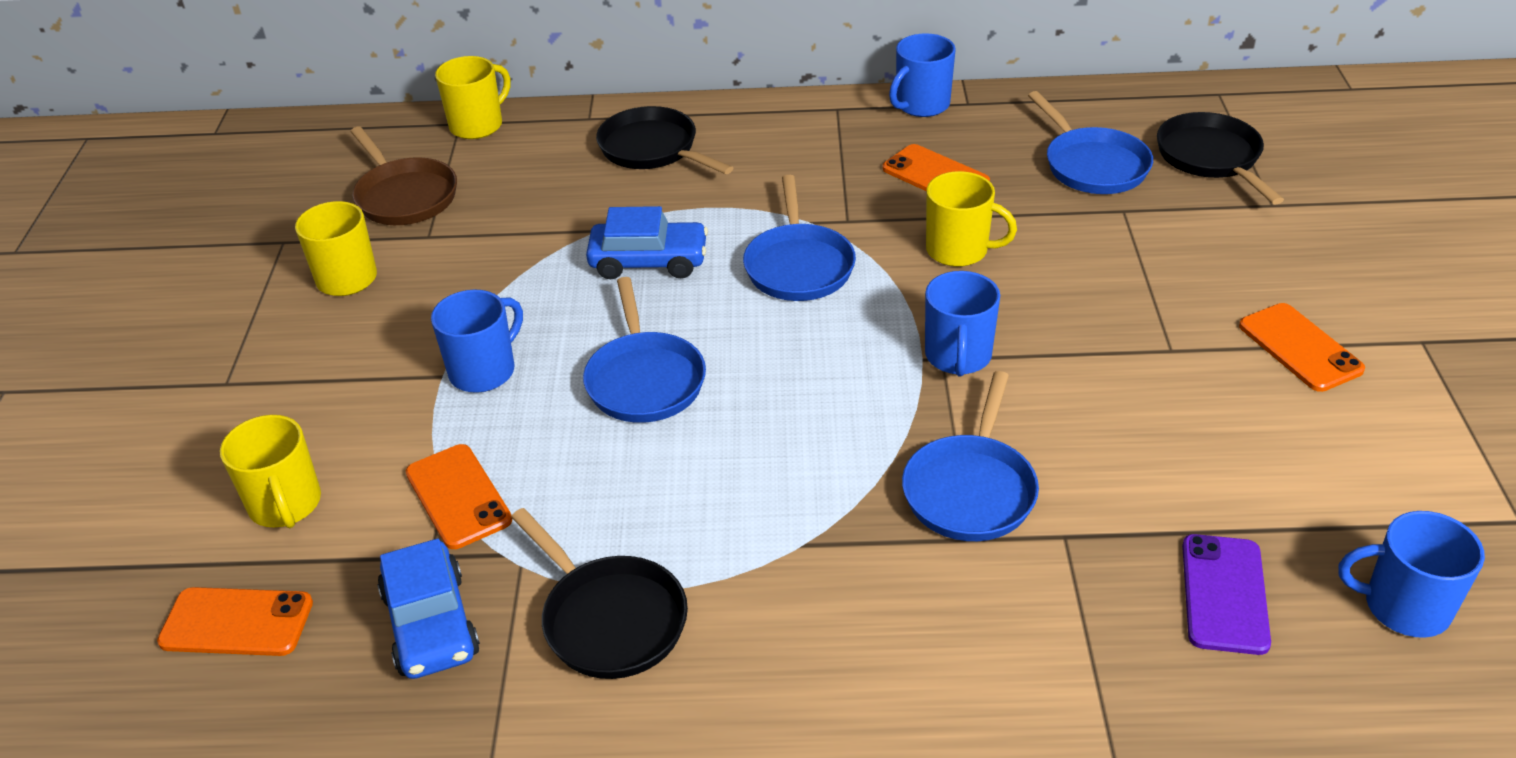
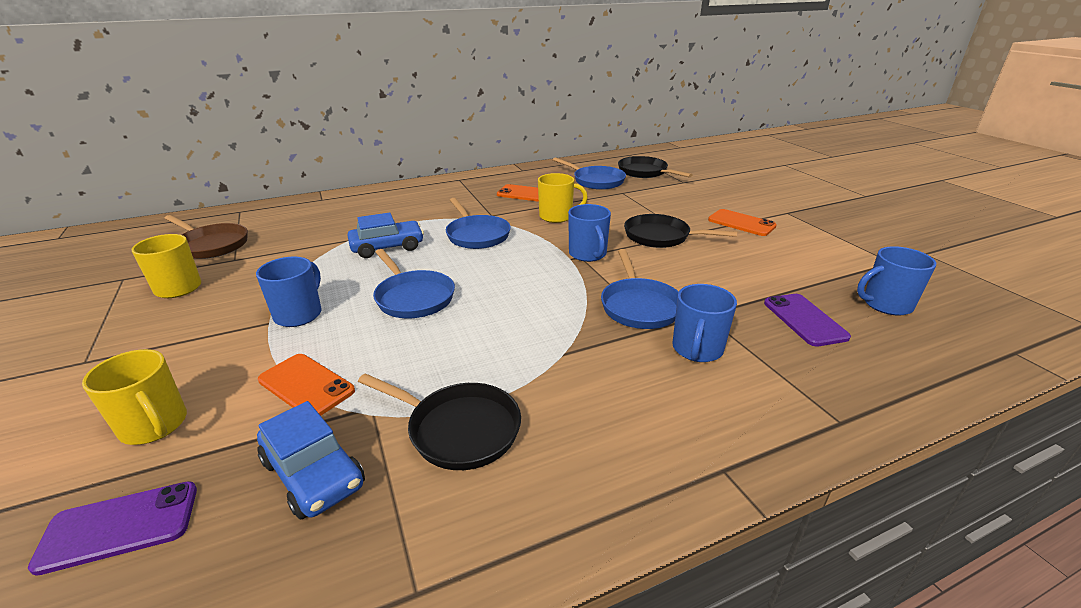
camera: 25 degrees left, 10 degrees down
(237, 622) = (120, 526): orange phone -> purple phone
(478, 125) = (252, 210): yellow mug -> none
(653, 149) = (366, 205): black pan -> black pan (661, 237)
(921, 105) = (500, 173): blue mug -> blue mug (697, 349)

